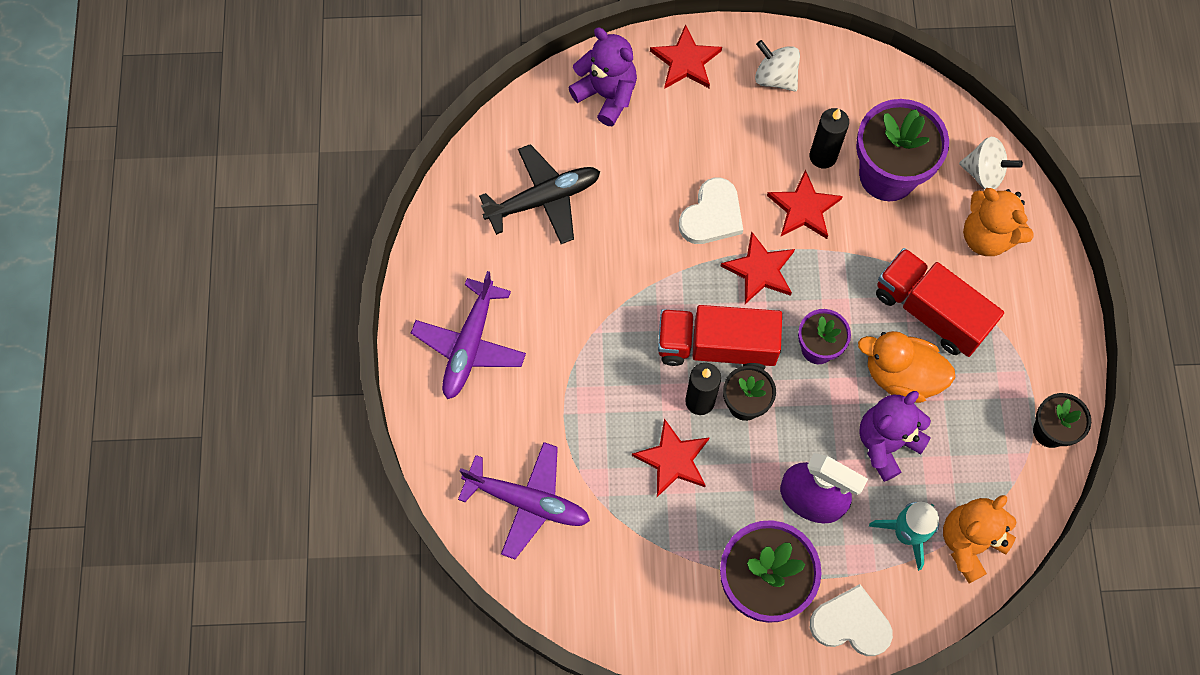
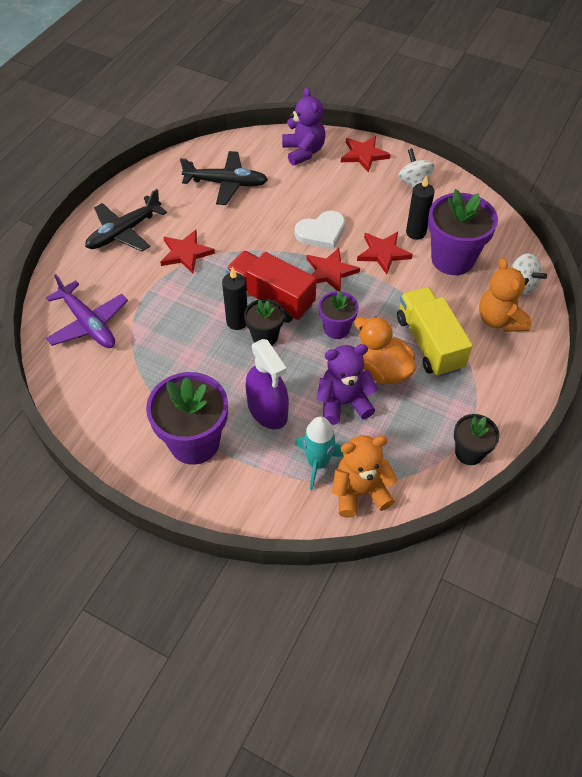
camera: 30 degrees right, 15 degrees down
(470, 344) = (124, 232): purple plane -> black plane
(673, 460) = (195, 344): red star -> red star (185, 253)
(851, 623) = (237, 497): white heart -> none
(930, 311) = (429, 343): red truck -> yellow truck

